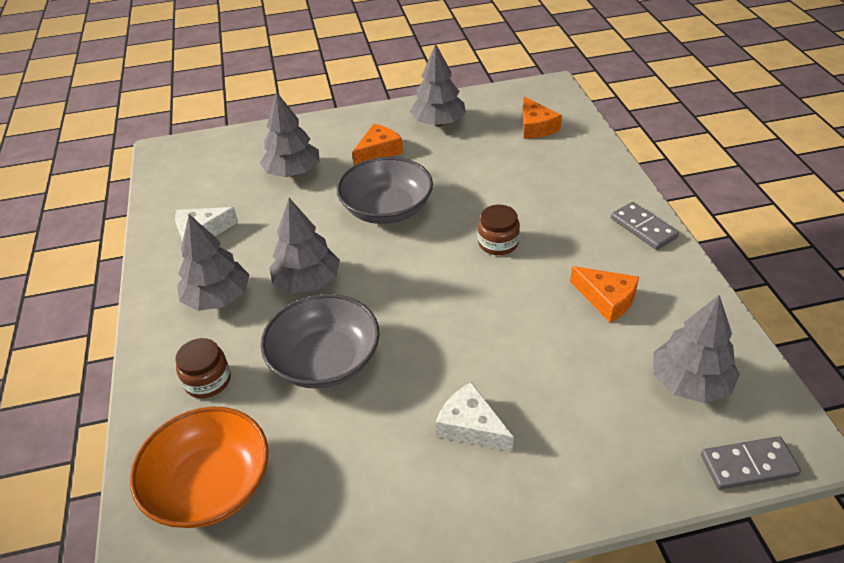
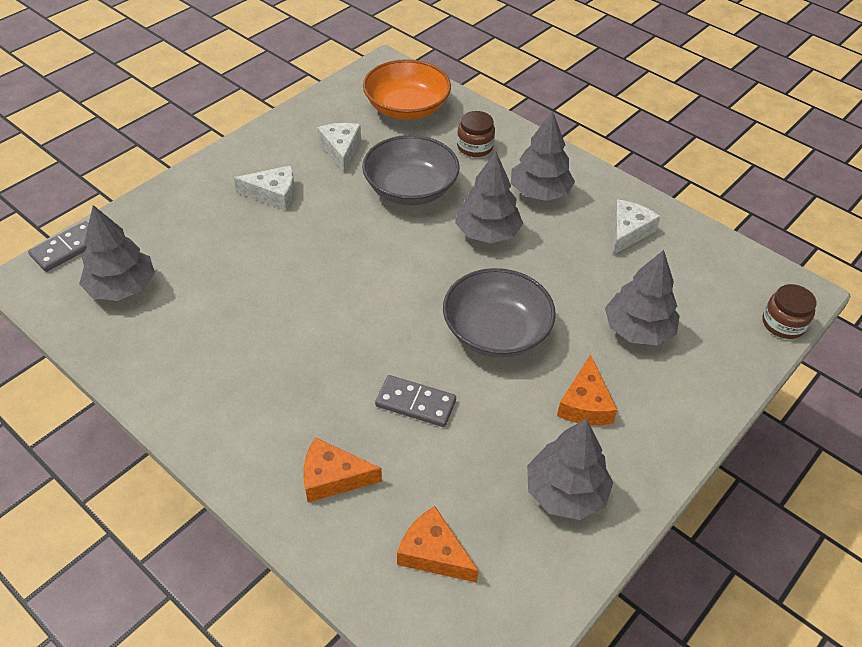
camera: 140 degrees right, 5 degrees up
(348, 455) = (341, 150): none -> white cheese
(498, 243) = (355, 343): brown jar -> brown jar (783, 324)
(607, 299) = (218, 330): orange cheese -> orange cheese (333, 477)
(643, 228) = (213, 433): grey domino -> grey domino (415, 403)

